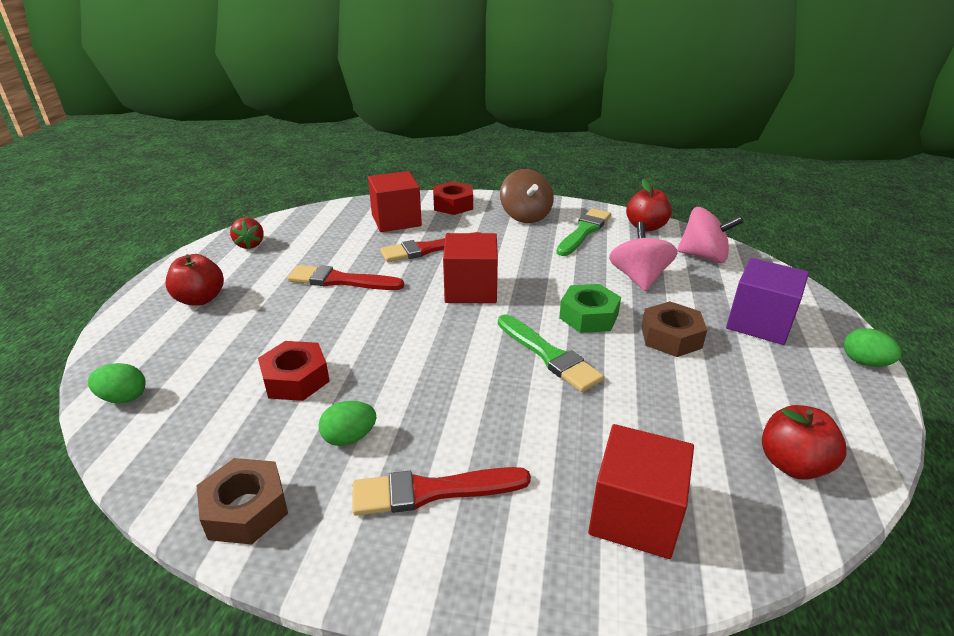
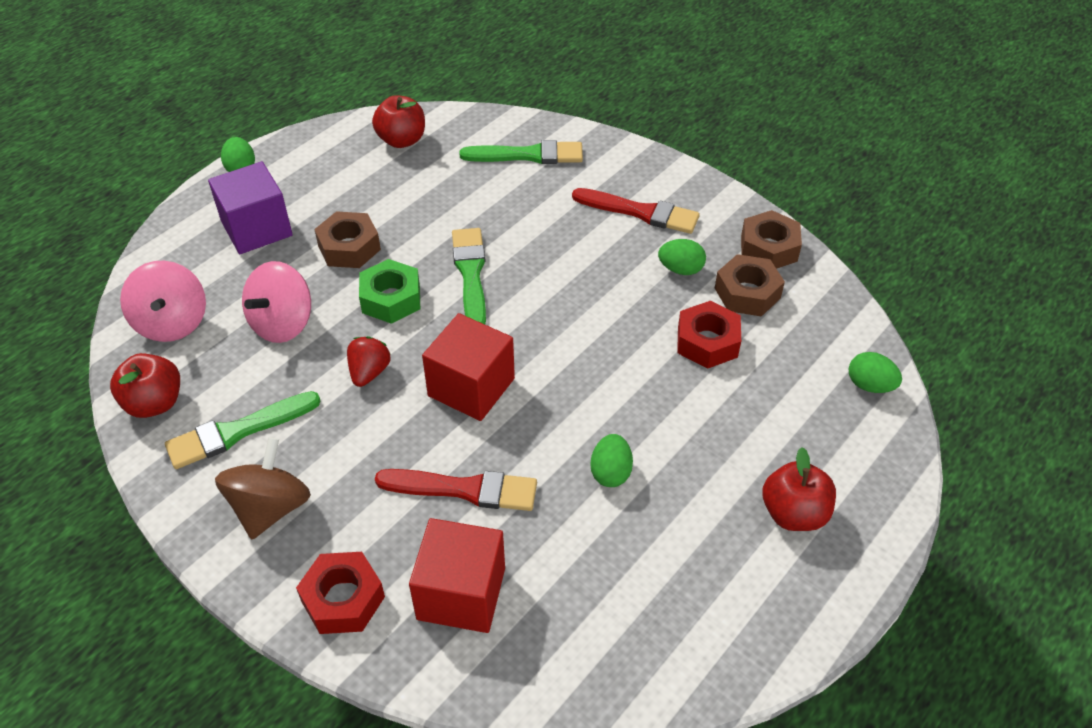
camera: 150 degrees left, 15 degrees up
(250, 244) = (710, 628): red strawberry -> red strawberry (369, 372)
(264, 440) = (747, 293): none -> brown nut
(340, 280) = (610, 472): red brush -> green egg
(634, 515) = (528, 155): red cube -> green brush
(703, 256) = (172, 323): pink spinning top -> pink spinning top turned 150 degrees counterclockwise

